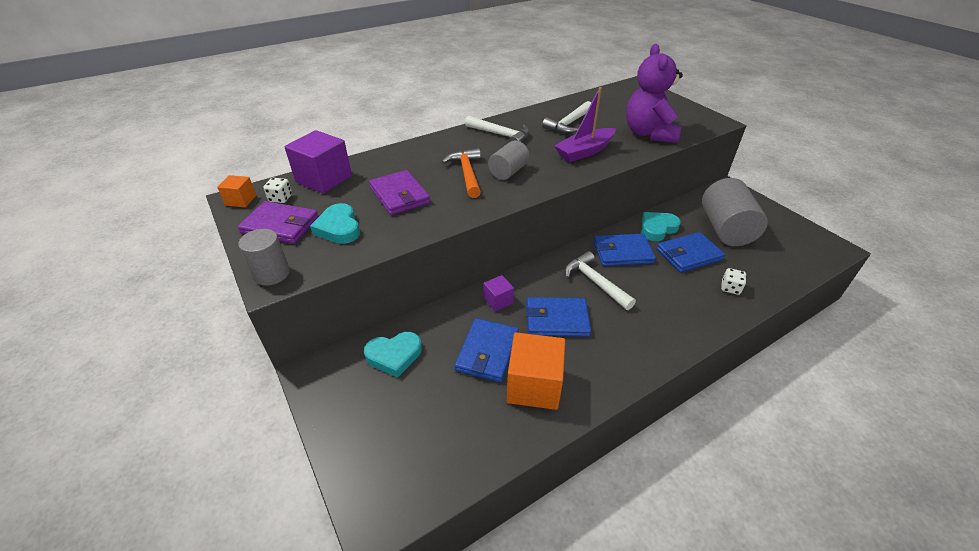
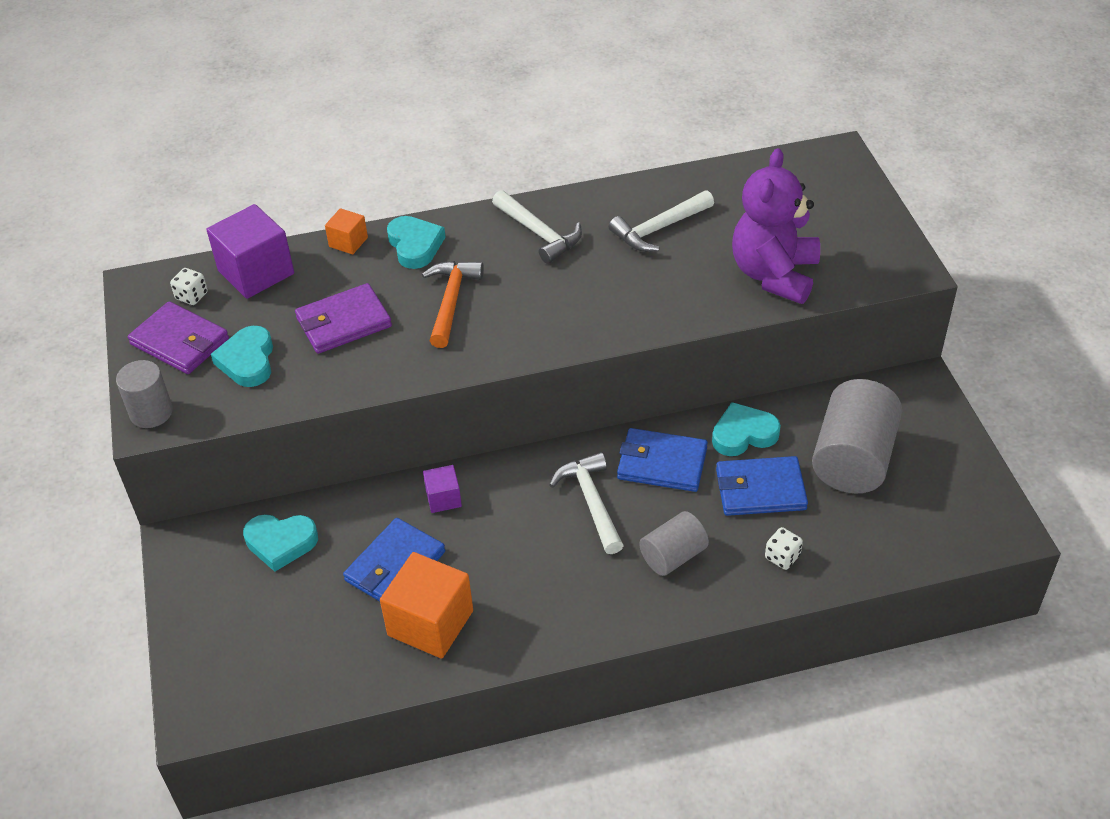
camera: 20 degrees right, 5 degrees up
(241, 200) = (143, 289): orange cube -> orange cube (348, 242)
(399, 195) = (343, 322): purple wallet -> purple wallet turned 75 degrees clockwise
(427, 151) = (415, 245): none -> turquoise heart
(508, 172) = (511, 310): grey cylinder -> grey cylinder (673, 556)
(556, 319) = (506, 544): blue wallet -> none
(584, 151) = (646, 293): purple boat -> none

